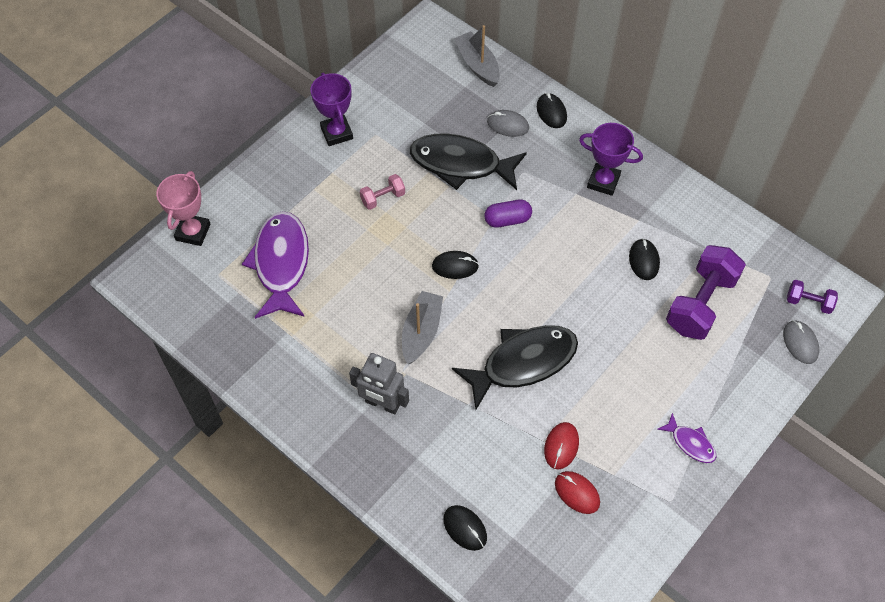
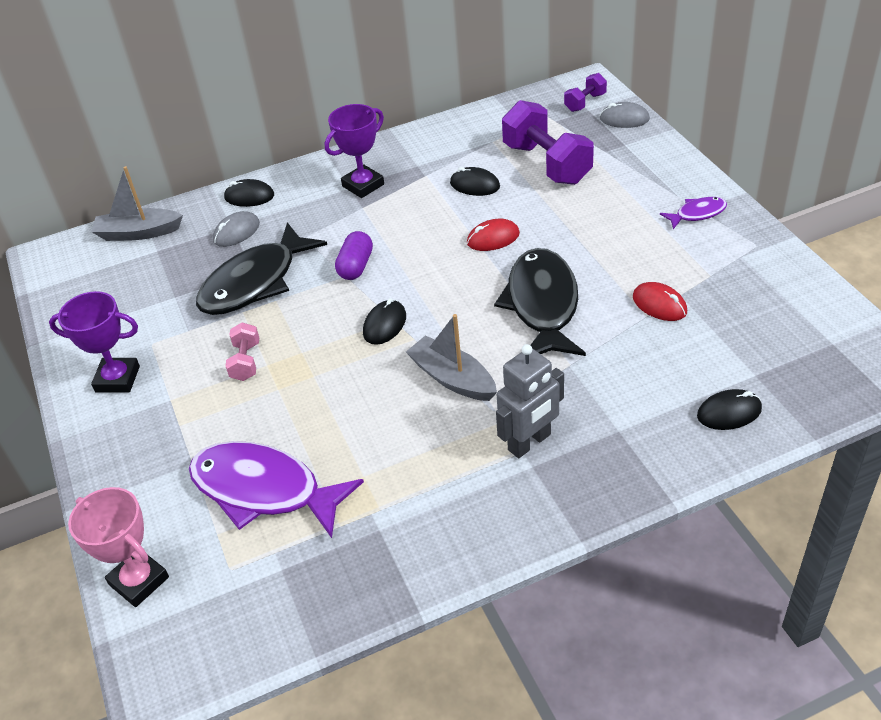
camera: 60 degrees left, 15 degrees down
(577, 493) = (720, 308): red mouse -> red mouse (493, 238)

